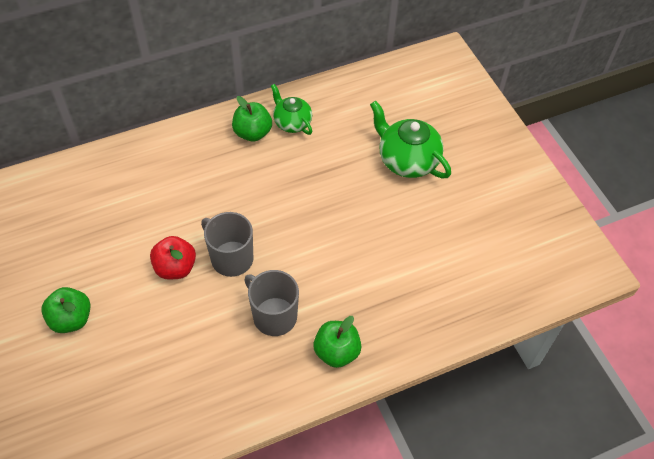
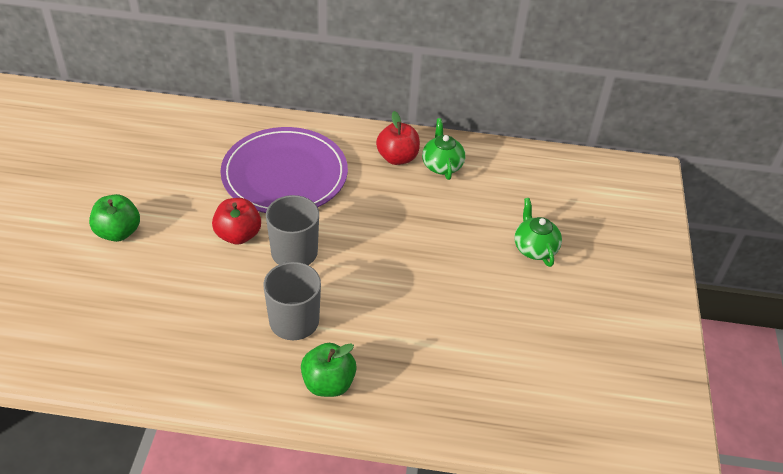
camera: 30 degrees right, 10 degrees down
(172, 193) = (284, 174): none -> purple plate
(252, 133) = (397, 158): green apple -> red apple
(407, 160) = (534, 248): green teapot -> green teapot, size x0.64

